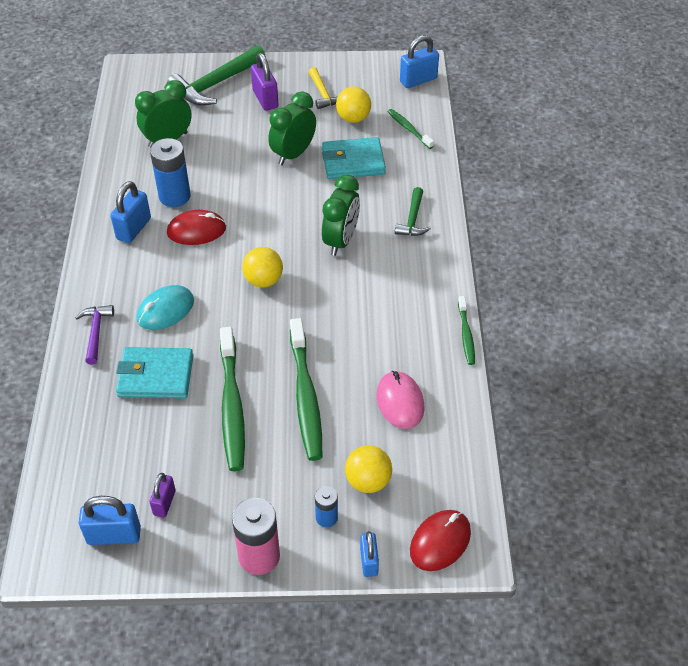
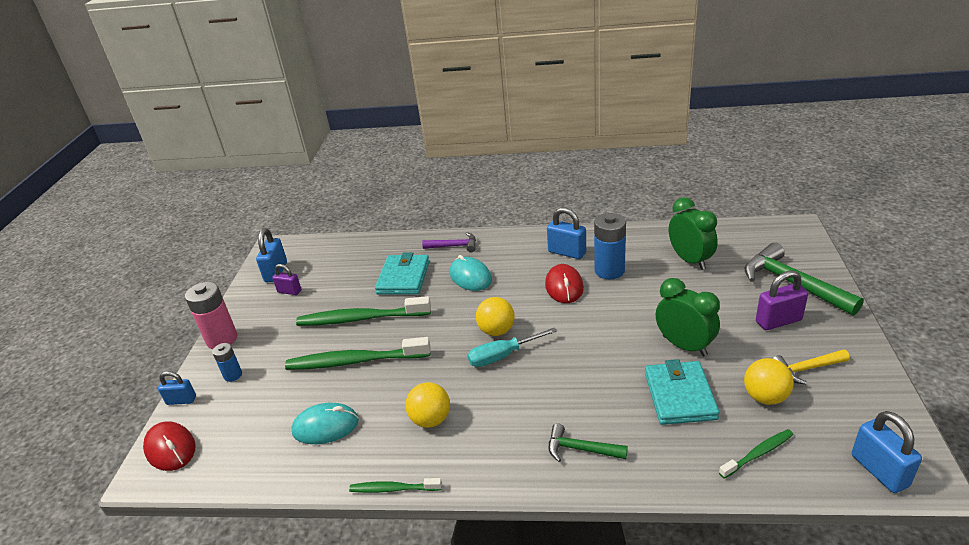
camera: 100 degrees right, 15 degrees down
(302, 274) = (502, 356): none -> turquoise screwdriver
(341, 241) = (547, 385): green clock -> none
(368, 481) = (253, 401): yellow ball -> yellow ball (431, 419)
(400, 402) = (325, 426): pink mouse -> turquoise mouse

